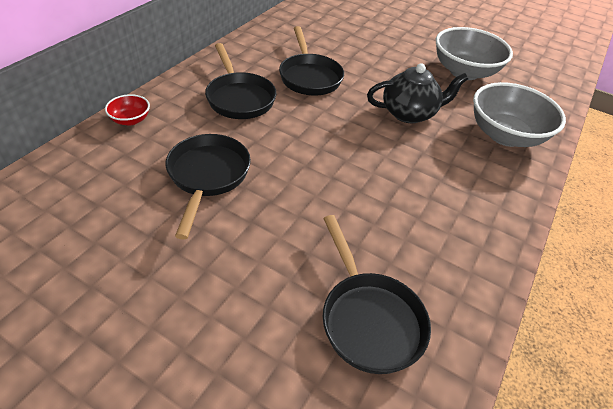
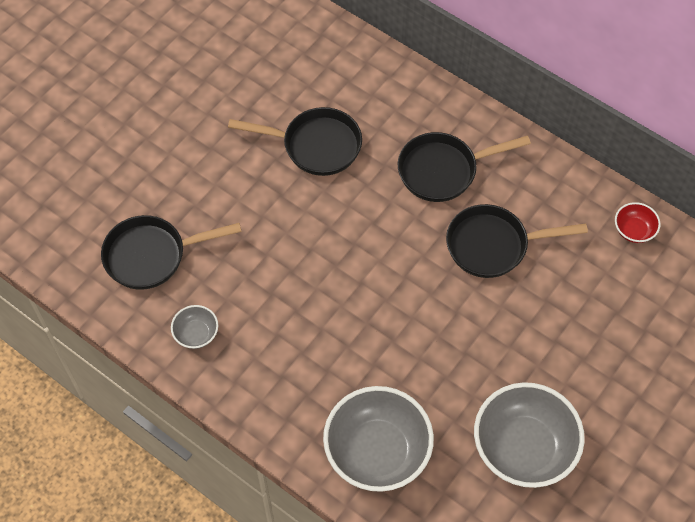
camera: 100 degrees right, 15 degrees up
(130, 120) = (400, 78): red bowl -> red bowl (633, 230)
(409, 113) = (419, 348): black teapot -> none
(454, 262) = (196, 334): none -> grey bowl

